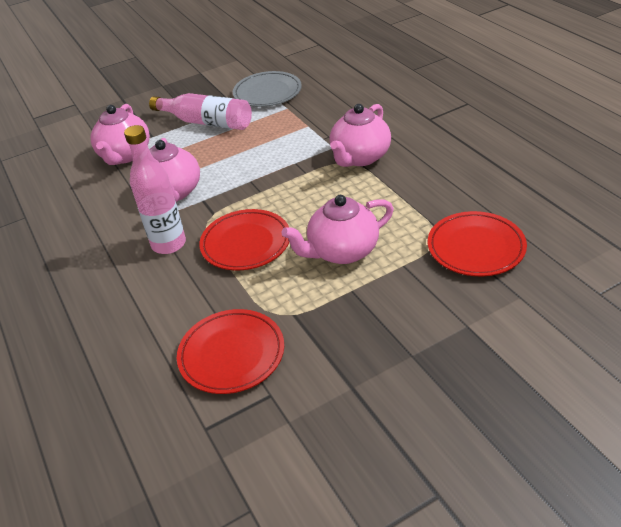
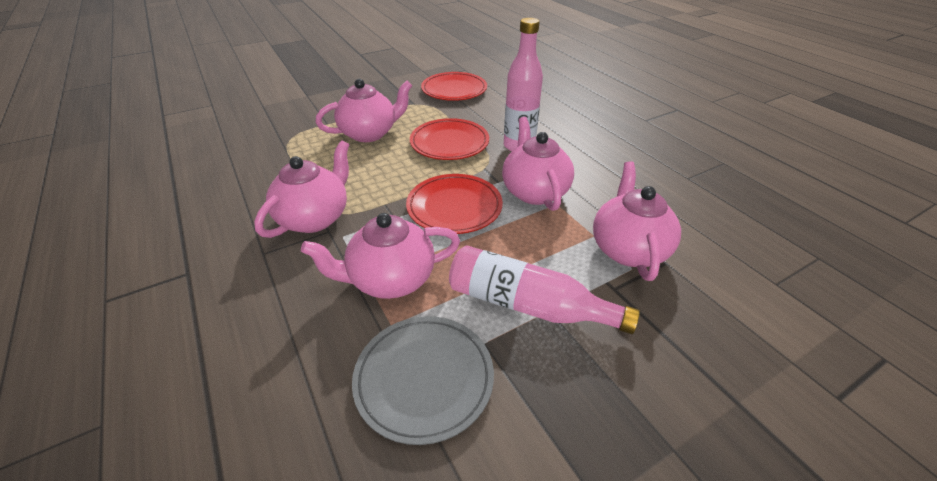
camera: 175 degrees right, 0 degrees up
(291, 126) = (391, 279): none -> pink teapot
(476, 247) = (265, 130): red plate -> red plate (454, 207)

